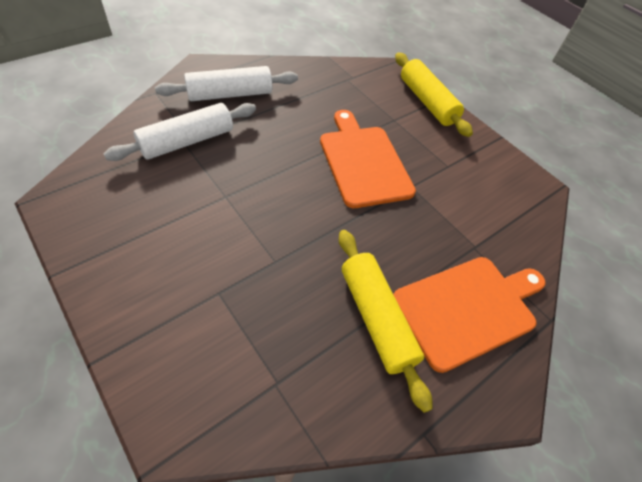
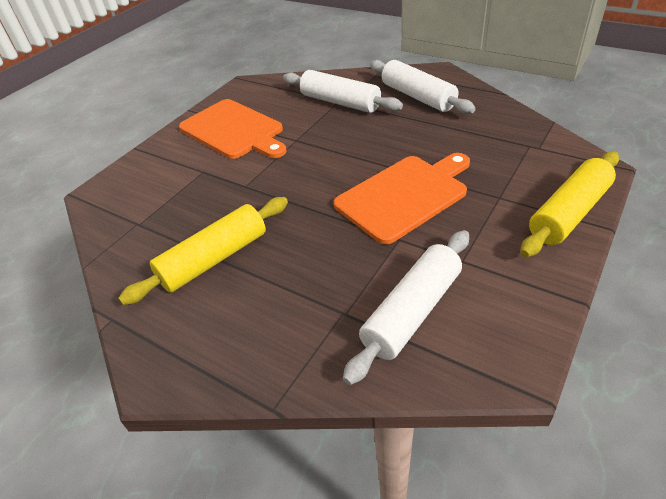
camera: 80 degrees right, 10 degrees down
(468, 309) = (253, 324): orange cutting board -> orange cutting board (233, 130)
(486, 210) = (412, 312): none -> white rolling pin

